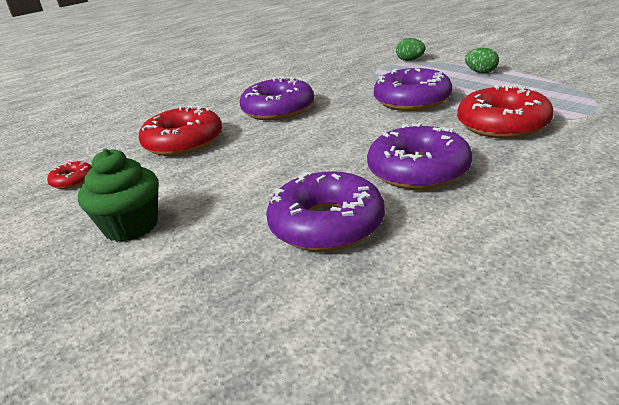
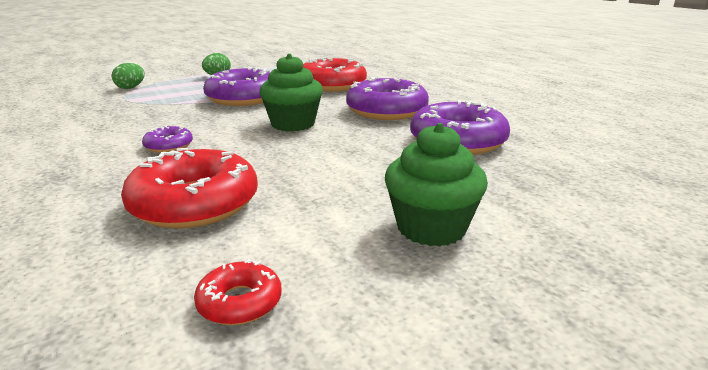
camera: 85 degrees left, 5 degrees down
(278, 109) = (168, 146): purple donut -> purple donut, size x0.48
(345, 135) = (293, 124): none -> green cupcake

